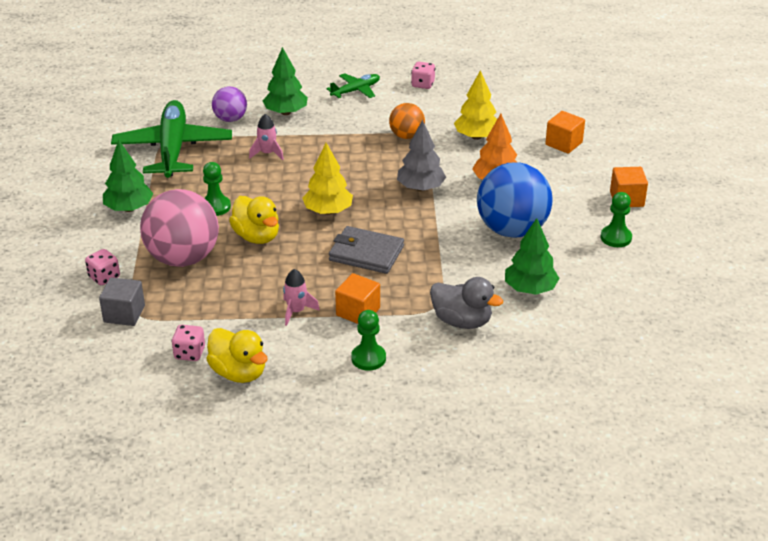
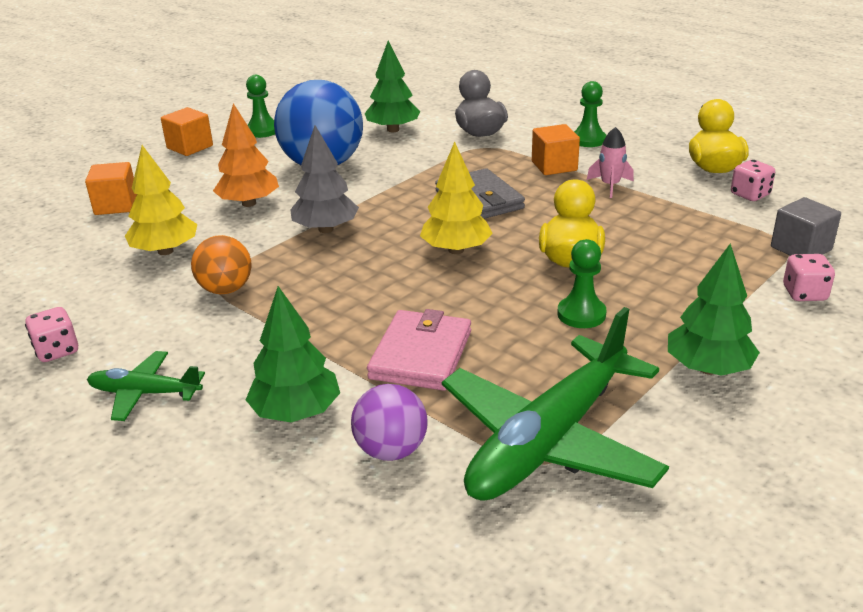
camera: 135 degrees left, 5 degrees down
(183, 258) = (683, 273): pink ball -> none
(267, 153) = (421, 355): pink rocket -> pink wallet

